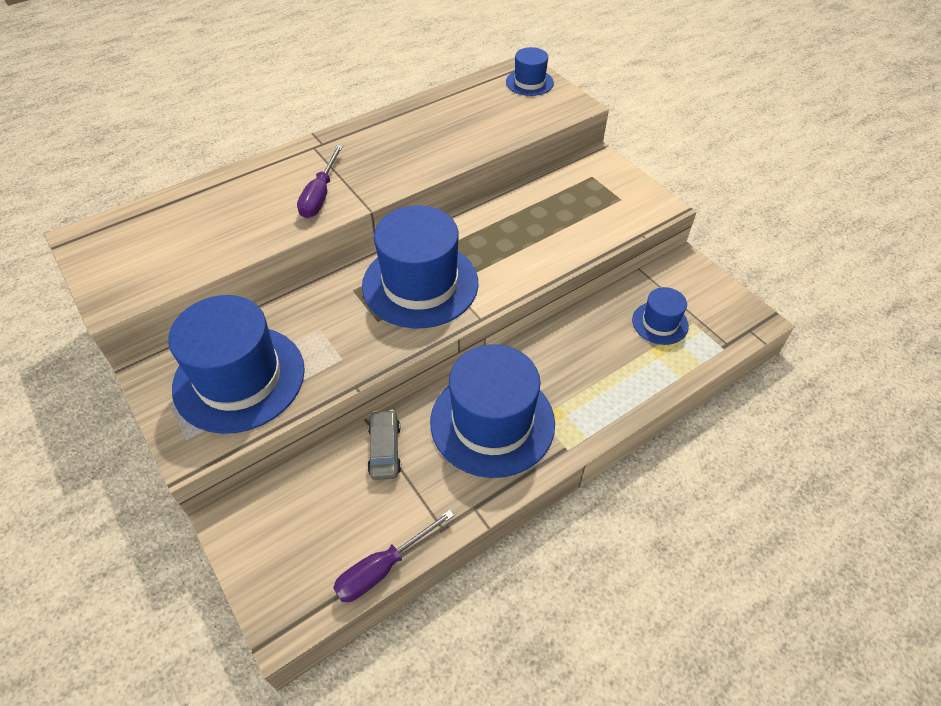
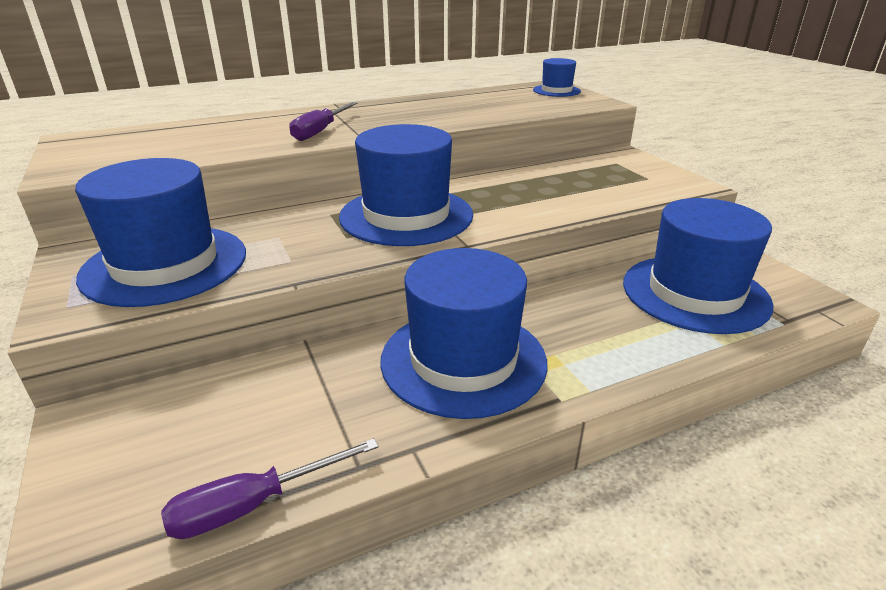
camera: 10 degrees right, 20 degrees down
(385, 449) = (315, 371): grey car -> none
(660, 323) = (695, 293): blue hat -> blue hat, size x2.01

